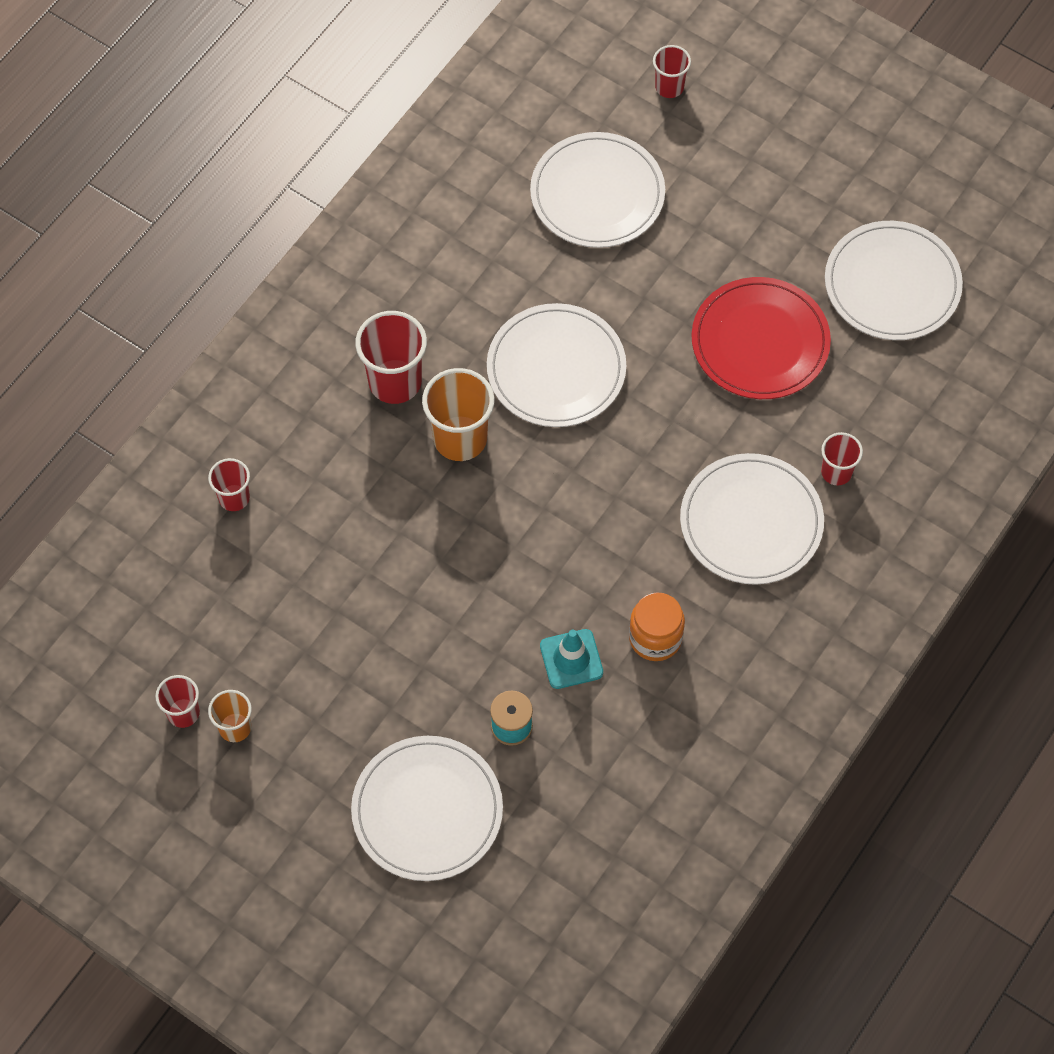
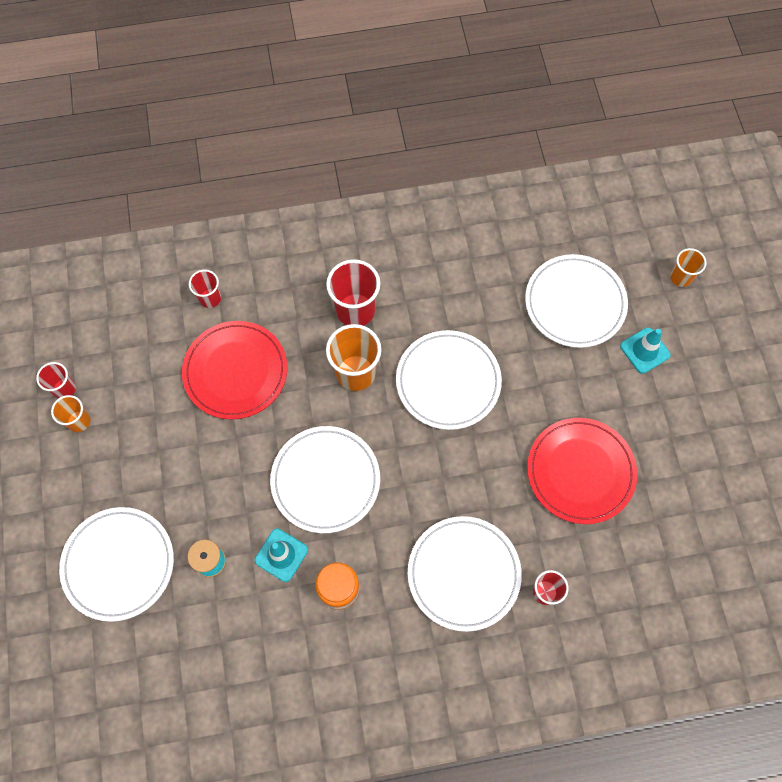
camera: 45 degrees right, 5 degrees up
(340, 541) = (235, 371): none -> red plate
(669, 87) = (680, 277): red cup -> orange cup
(705, 183) = (644, 350): none -> turquoise traffic cone
(892, 284) = (697, 510): white plate -> white plate (325, 480)

